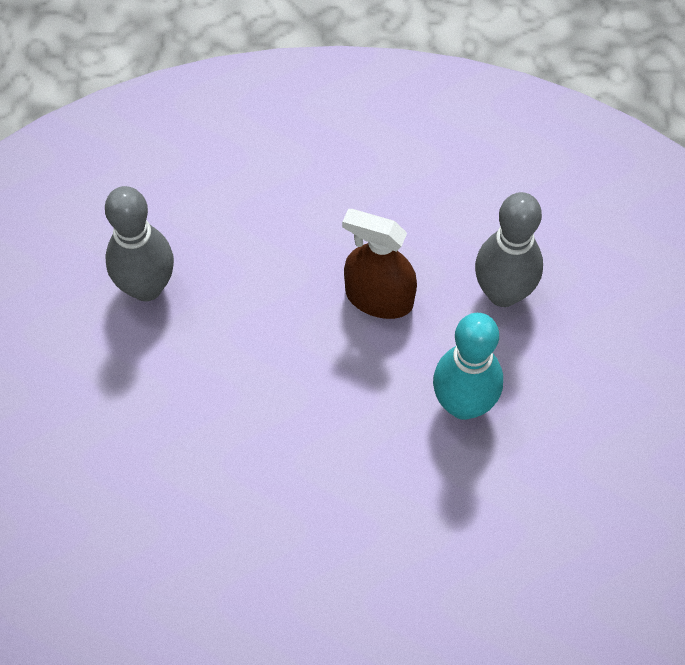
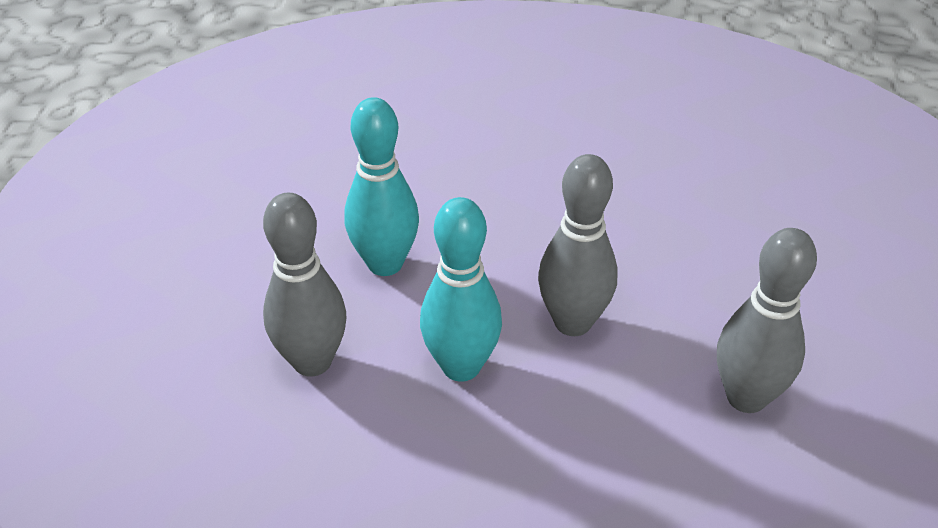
camera: 175 degrees left, 20 degrees down
(286, 350) = (573, 322): none -> grey bowling pin
(379, 298) = (461, 366): brown spray bottle -> turquoise bowling pin

